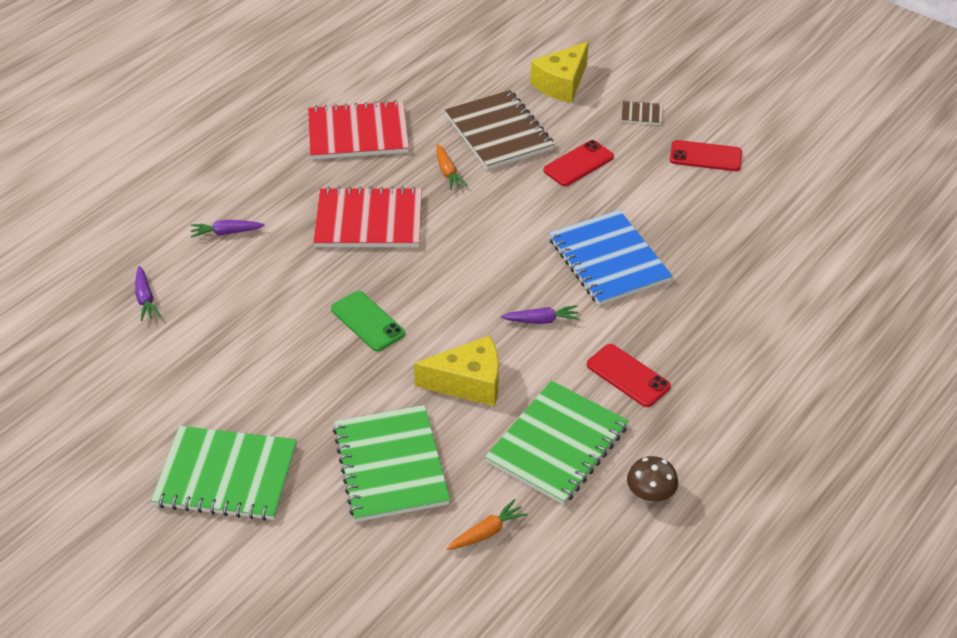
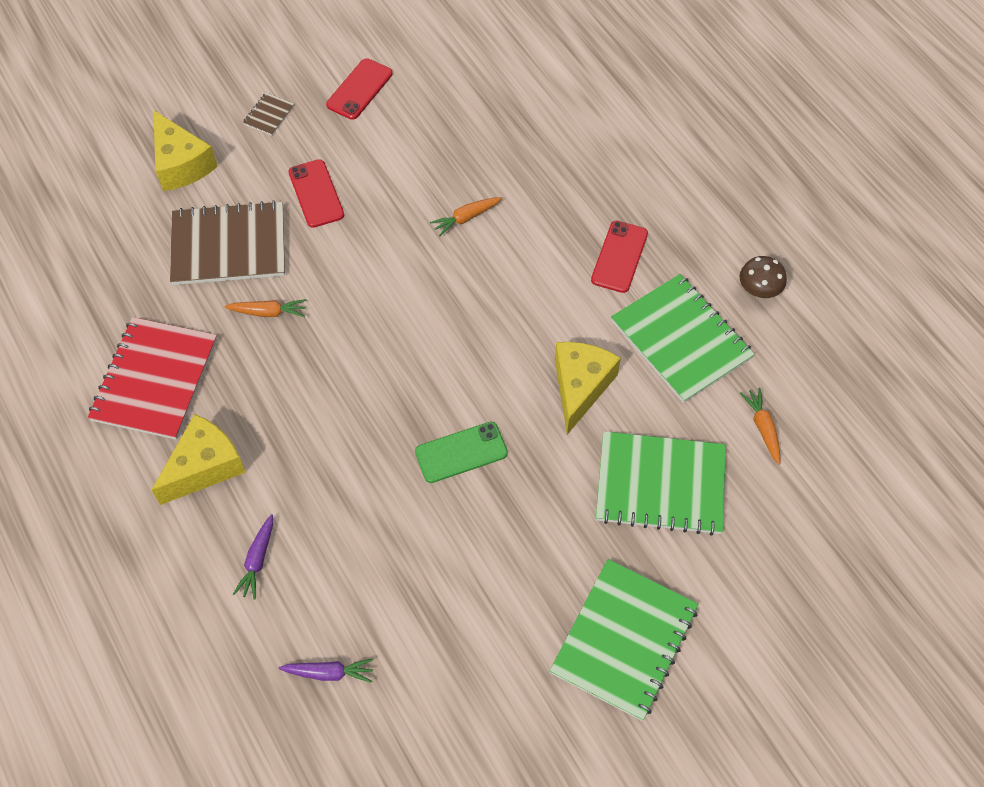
camera: 70 degrees left, 15 degrees up
(295, 181) = (205, 466): none -> yellow cheese
(369, 221) = (309, 409): red notebook -> none
(541, 320) = (523, 300): purple carrot -> none
(608, 260) = (466, 218): blue notebook -> orange carrot
(628, 376) = (619, 257): red phone -> red phone turned 45 degrees counterclockwise

